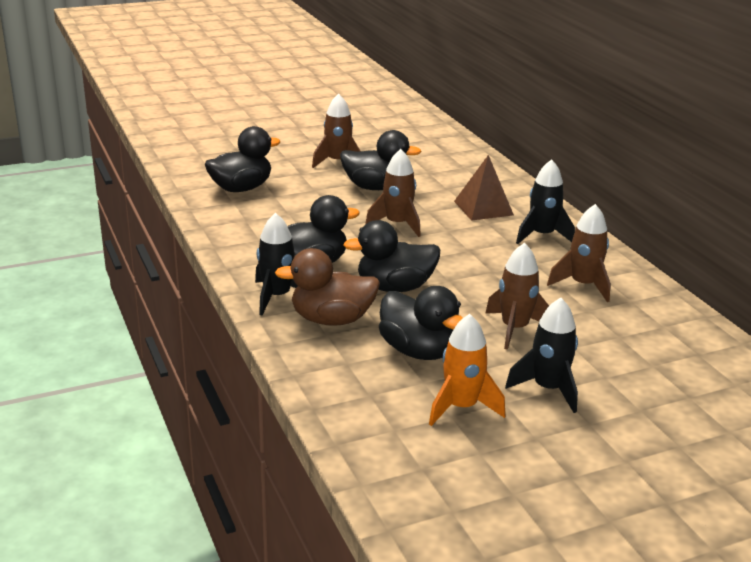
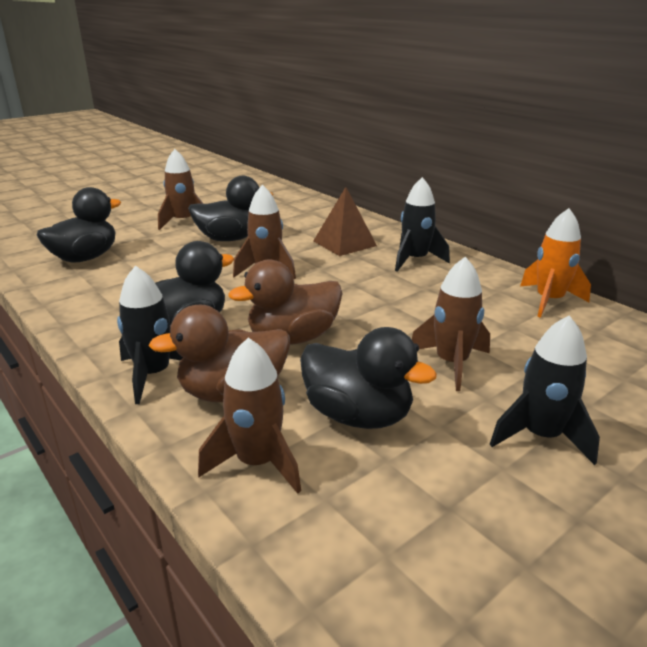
camera: 15 degrees left, 0 degrees up
(394, 287) = (293, 338): black duck -> brown duck
(461, 407) = (456, 490): orange rocket -> orange rocket (549, 301)
(582, 285) = (487, 302): brown rocket -> brown rocket (257, 463)

